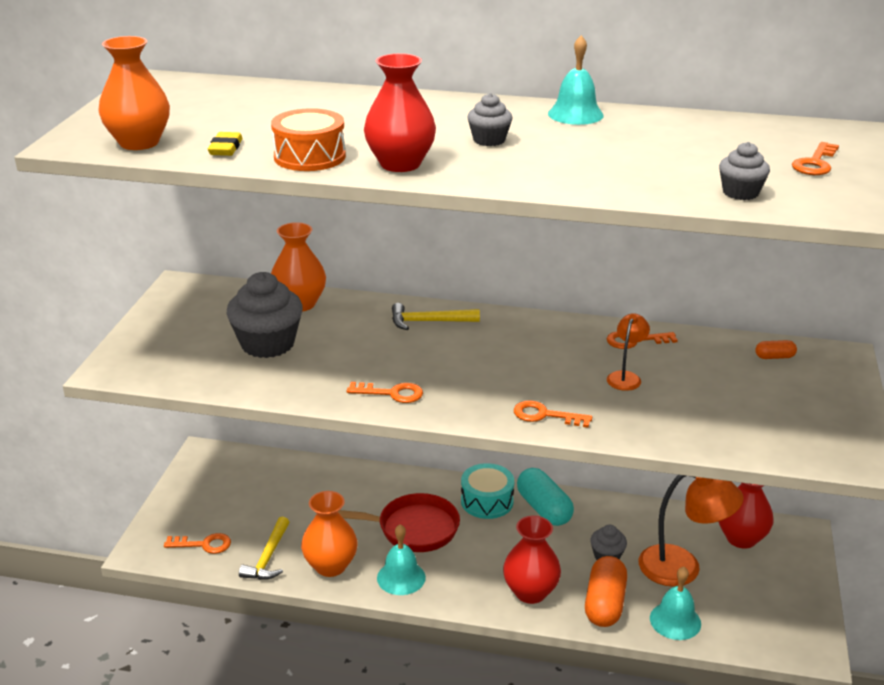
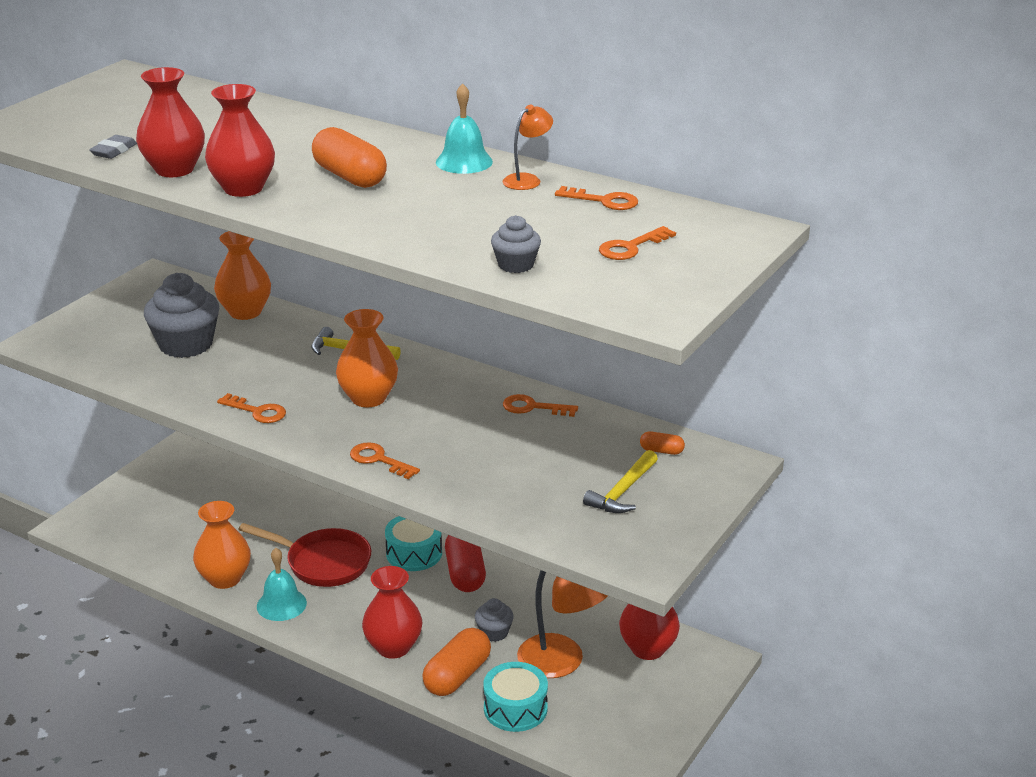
camera: 20 degrees right, 0 degrees up
(139, 143) = (50, 135): orange vase -> orange vase (368, 398)
(204, 544) = (126, 533): orange key -> orange key (604, 201)
(226, 148) = (114, 151): yellow eraser -> grey eraser
(268, 557) = (174, 557): yellow hammer -> yellow hammer (623, 491)
(309, 157) = (174, 169): orange drum -> red vase
(489, 140) = (350, 177): grey cupcake -> orange capsule
(543, 509) = (465, 573): turquoise capsule -> red capsule
(625, 377) = (490, 440): orange lamp -> orange lamp (527, 180)
(675, 621) = (515, 708): turquoise bell -> turquoise drum

